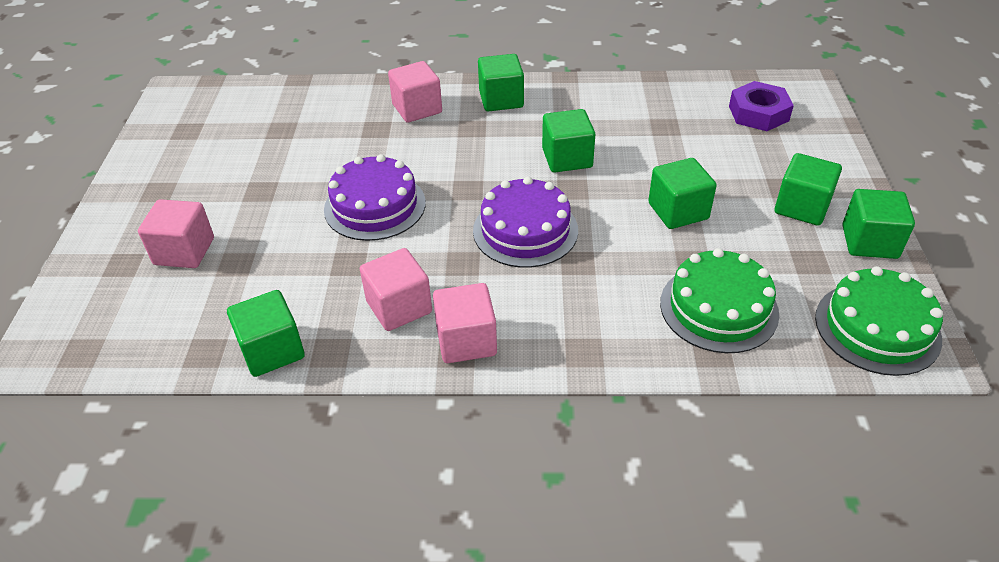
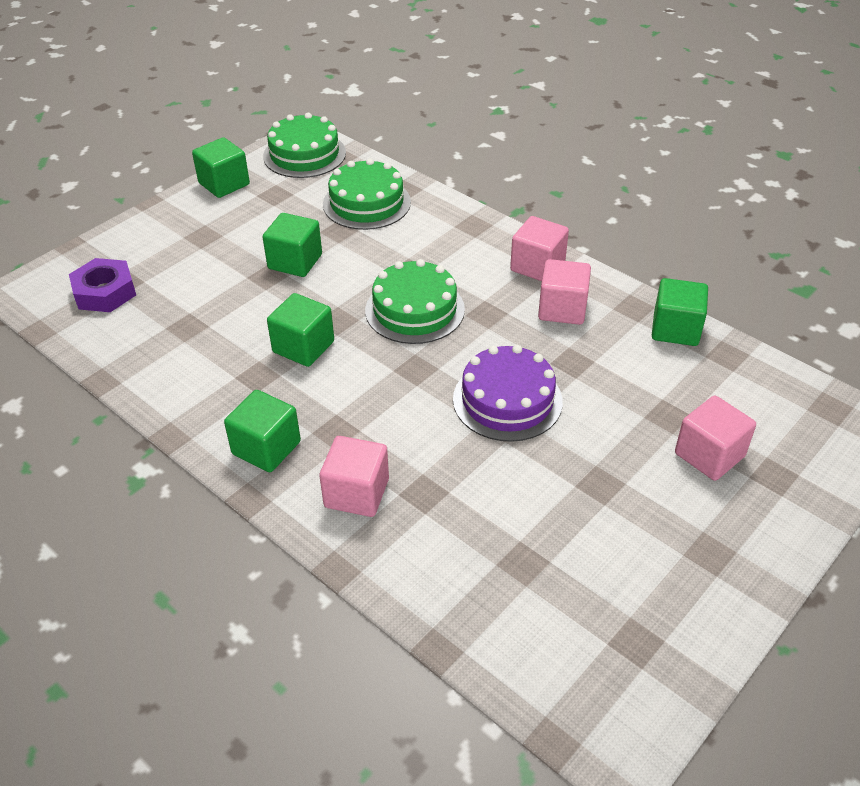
camera: 140 degrees left, 0 degrees up
(525, 230) = (415, 310): purple cake -> green cake
(801, 207) = (219, 220): green cube -> none

